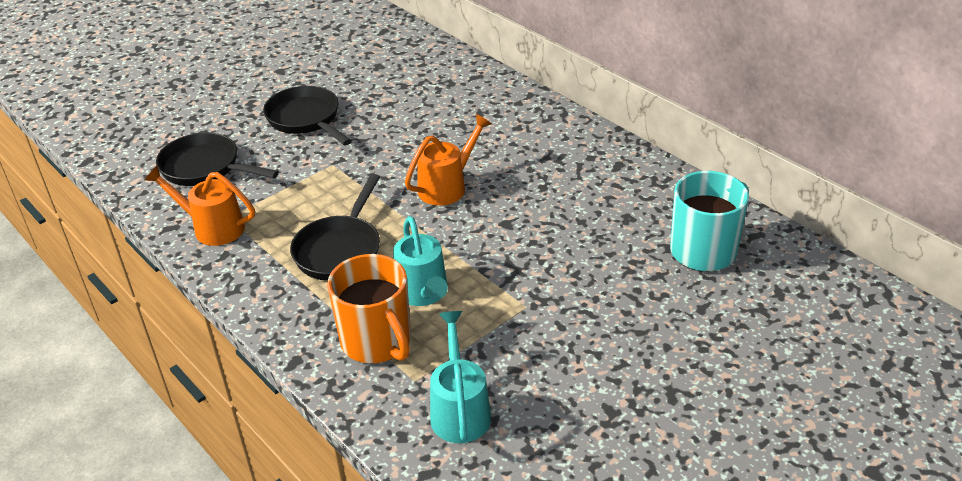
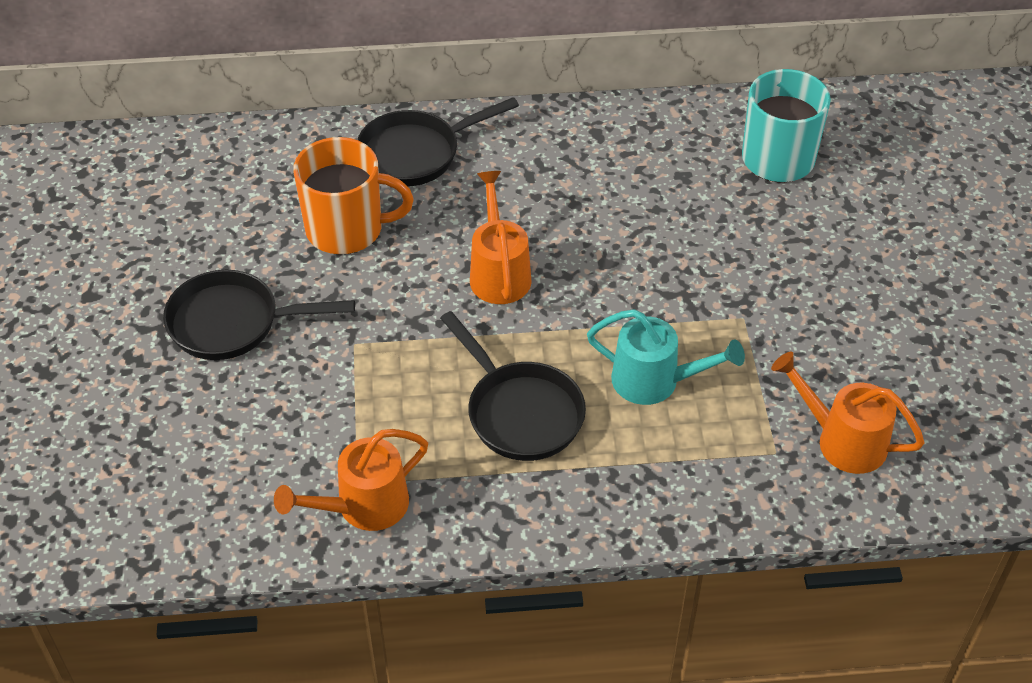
camera: 55 degrees left, 10 degrees up
(205, 168) = (229, 462): black pan -> black pan (416, 153)
(377, 341) = (695, 453): orange mug -> orange mug (346, 229)
(459, 409) = (841, 440): turquoise watering can -> orange watering can

